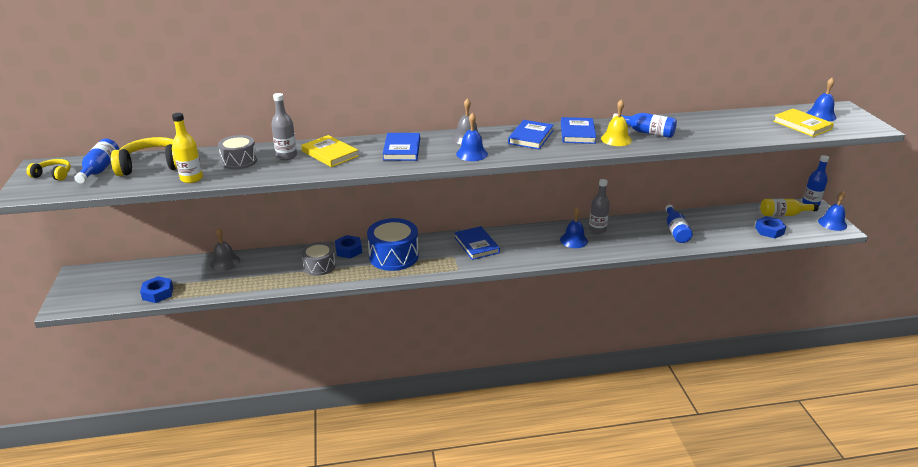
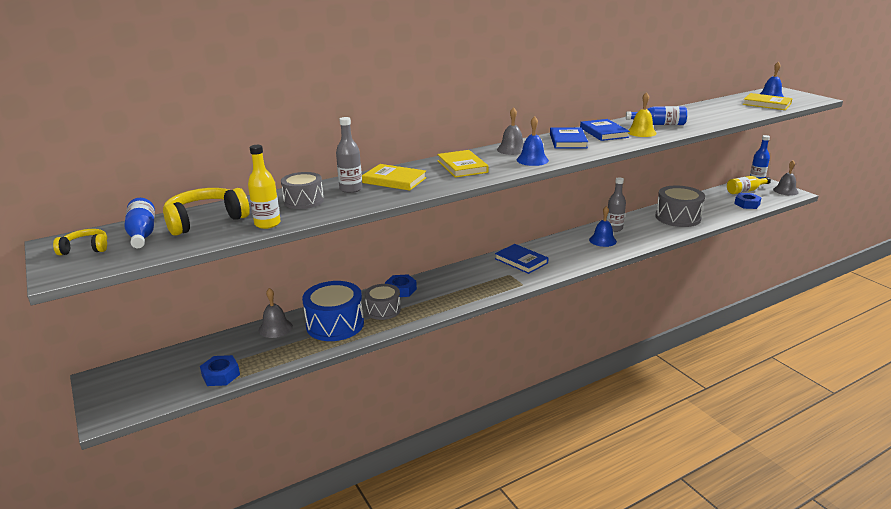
camera: 20 degrees left, 5 degrees down
(393, 256) = (451, 286): blue drum -> blue drum (335, 324)
(402, 149) = (462, 166): blue book -> yellow book
(676, 231) = (678, 217): blue bottle -> grey drum
(832, 223) = (785, 191): blue bell -> grey bell

